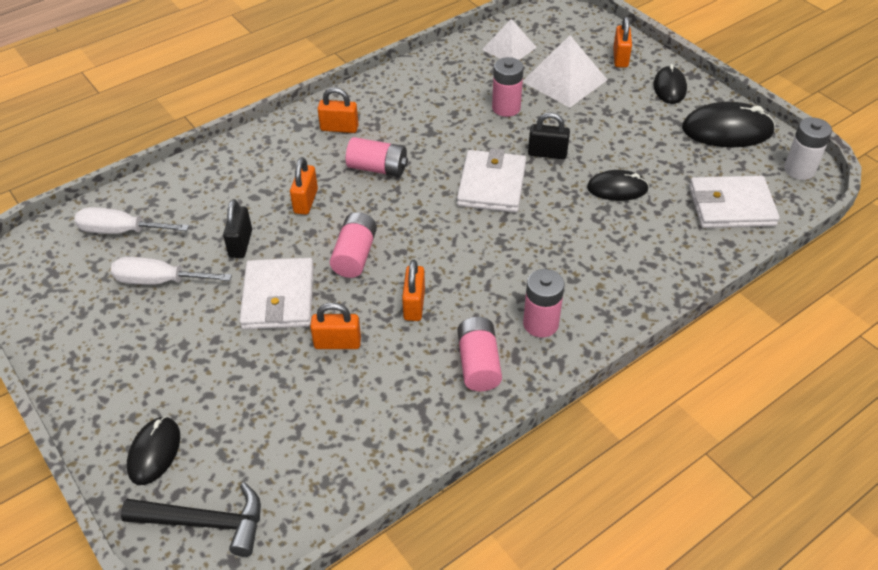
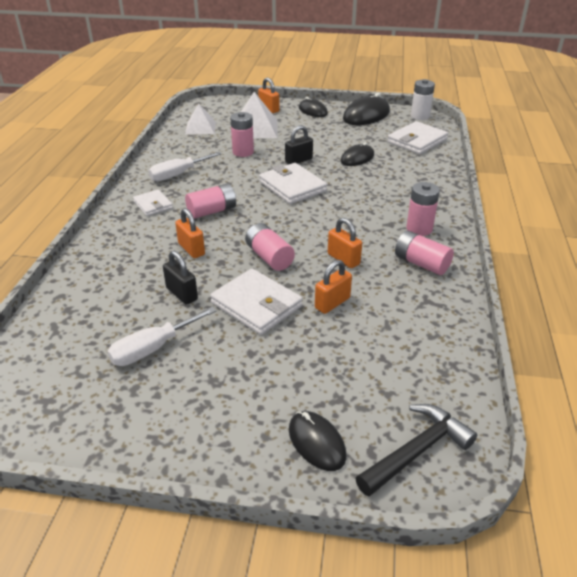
camera: 45 degrees left, 10 degrees down
(121, 231) = (70, 340): white screwdriver -> white screwdriver (178, 175)
(339, 128) = (153, 205): orange padlock -> white wallet

